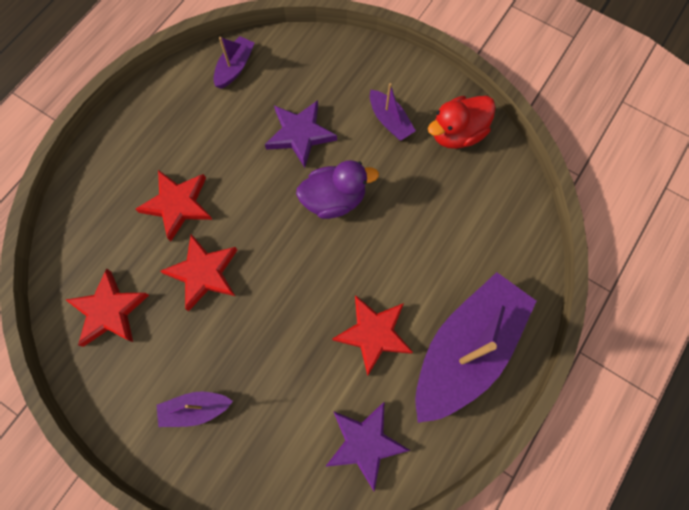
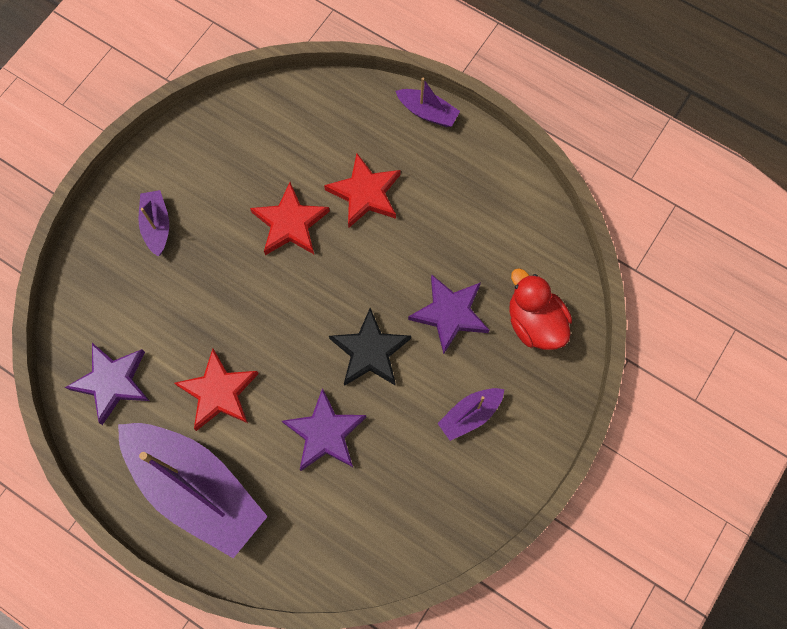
camera: 90 degrees right, 0 degrees up
(109, 311) = (255, 142): red star -> none
(235, 67) = (535, 240): purple boat -> purple boat (427, 112)
(334, 199) = (370, 351): purple duck -> black star
(409, 236) = (325, 433): none -> purple star
(457, 133) = (454, 495): red duck -> red duck (534, 323)

